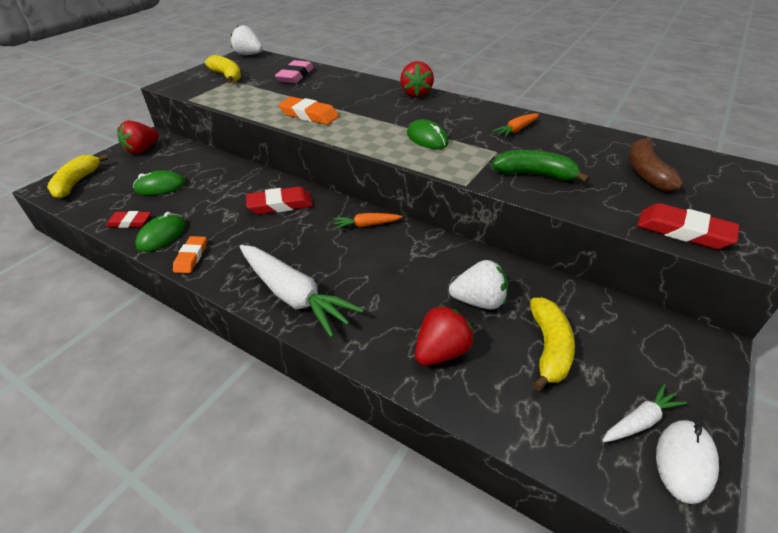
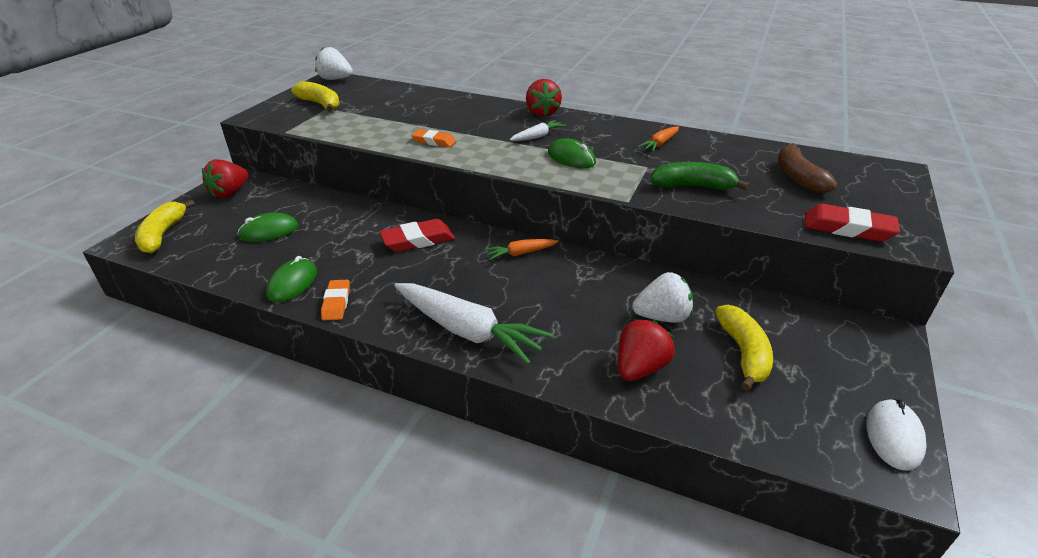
camera: 10 degrees left, 5 degrees down
(130, 222) = (248, 273): red eraser -> none
(295, 76) = (400, 100): pink eraser -> none
(309, 115) = (434, 141): orange eraser -> orange eraser, size x0.65
(640, 421) = (845, 407): white carrot -> white carrot (537, 136)

